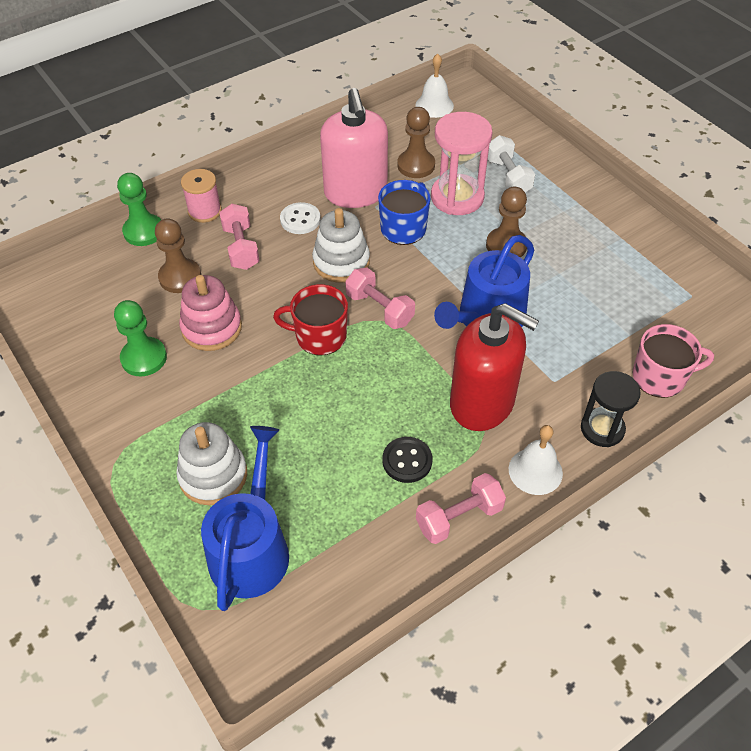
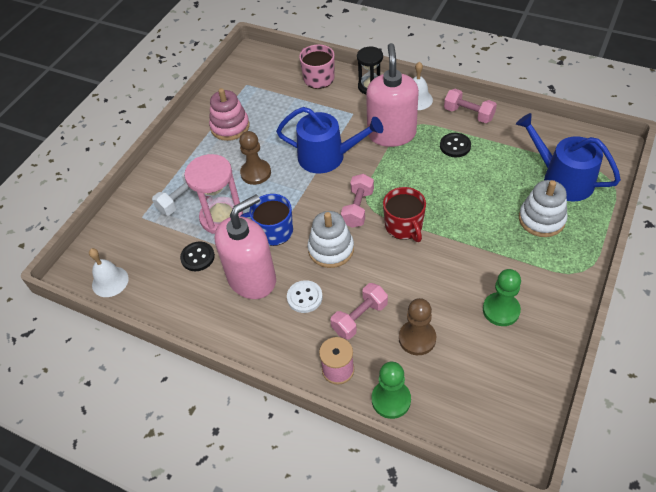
camera: 115 degrees left, 0 degrees up
(211, 328) = (445, 288): pink stacking toy -> pink stacking toy (230, 127)
(251, 548) = (562, 179): blue watering can -> blue watering can turned 60 degrees clockwise
(416, 165) = (197, 257): brown pawn -> black button
(482, 403) = (391, 134): red soap dispenser -> pink soap dispenser

